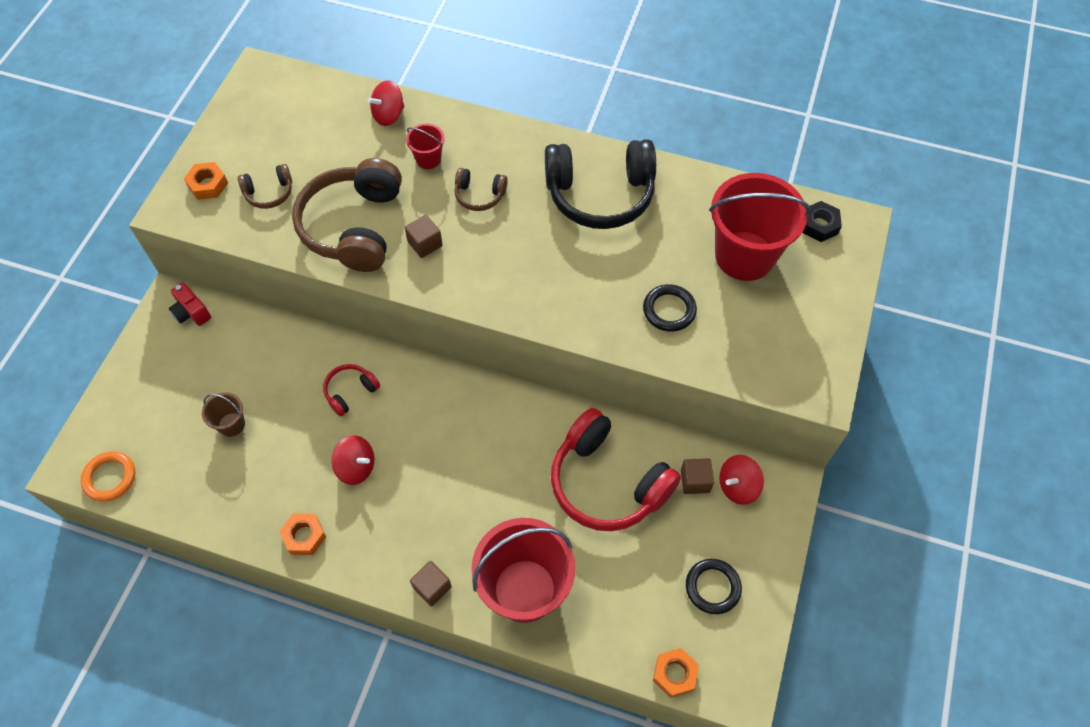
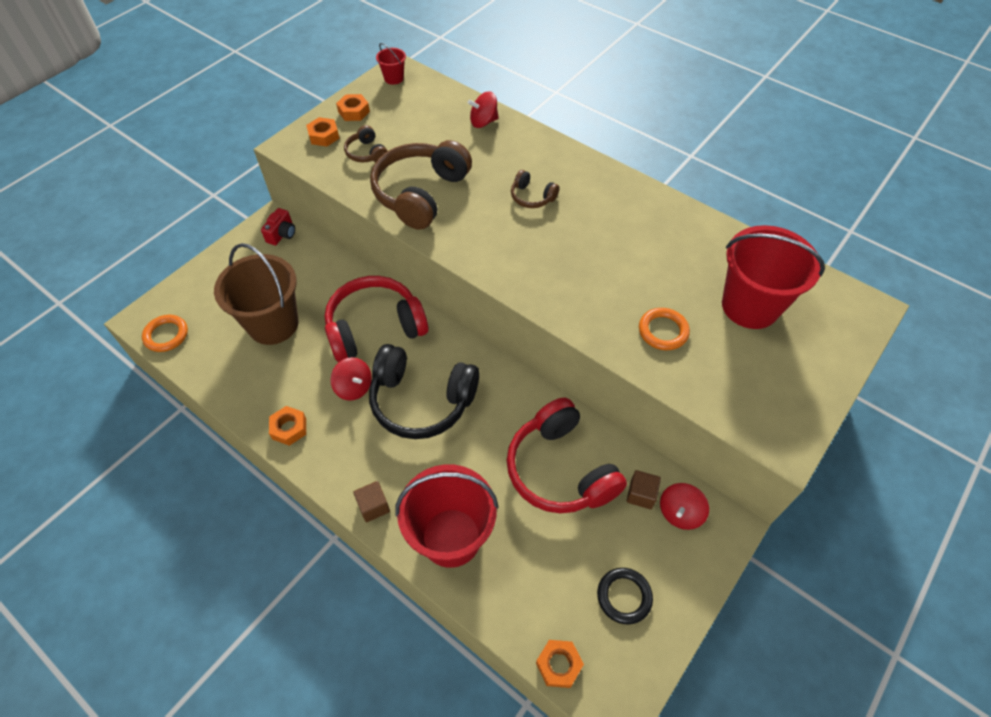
camera: 20 degrees right, 5 degrees down
(191, 312) = (282, 234): red camera -> red camera turned 135 degrees counterclockwise
(230, 143) = (354, 111): none -> orange nut
(231, 424) = (273, 324): brown bucket -> brown bucket, size x2.24
(269, 193) = (366, 153): brown headphones -> brown headphones turned 60 degrees clockwise
(350, 392) = (375, 328): red headphones -> red headphones, size x2.15
(425, 244) = (472, 221): brown cube -> none
(428, 159) = (501, 160): red bucket -> red bucket (394, 78)
(600, 195) = (635, 223): black headphones -> black headphones (421, 401)
(669, 310) = (663, 331): black ring -> orange ring
(738, 486) = (680, 513): red spinning top -> red spinning top turned 45 degrees counterclockwise
(819, 225) = (831, 300): black nut -> none

